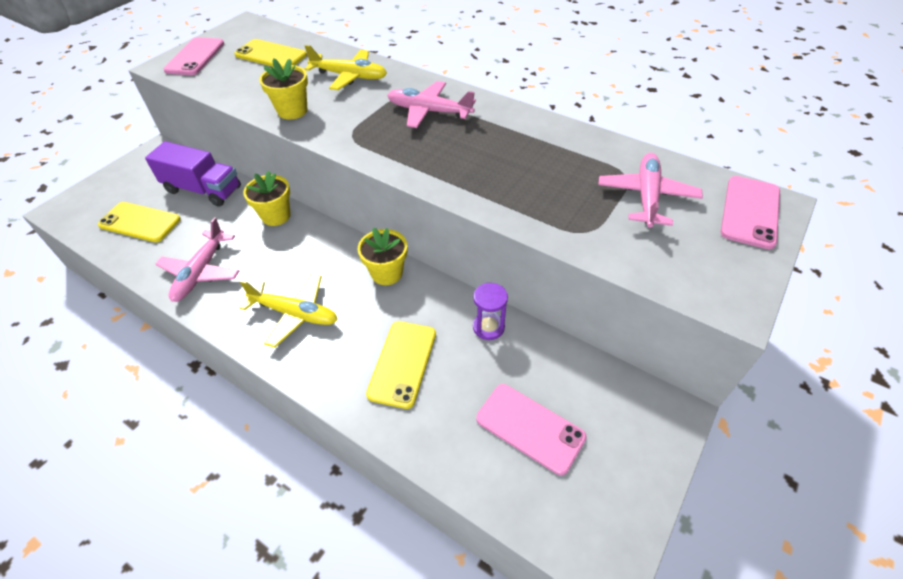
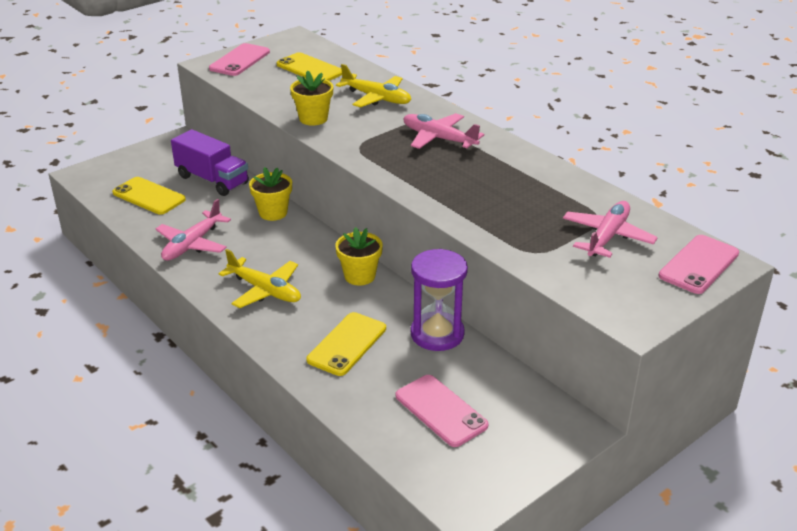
camera: 15 degrees right, 15 degrees down
(488, 327) = (437, 334): purple hourglass -> purple hourglass, size x1.73

